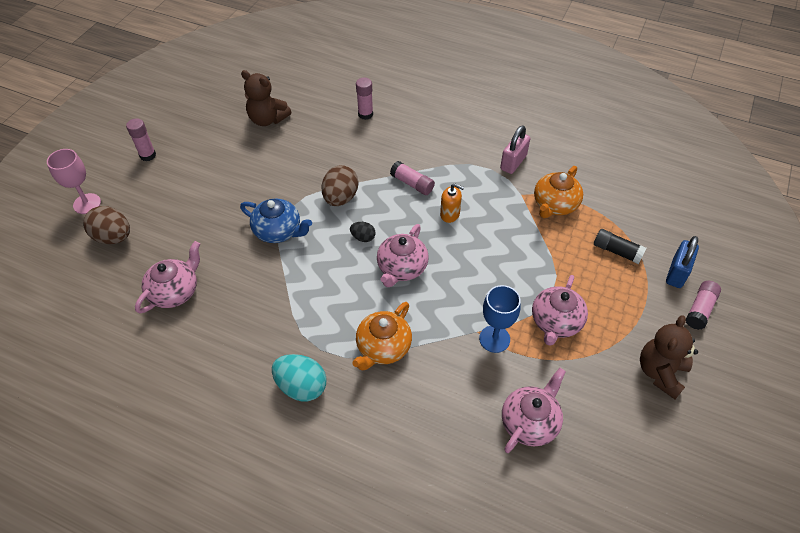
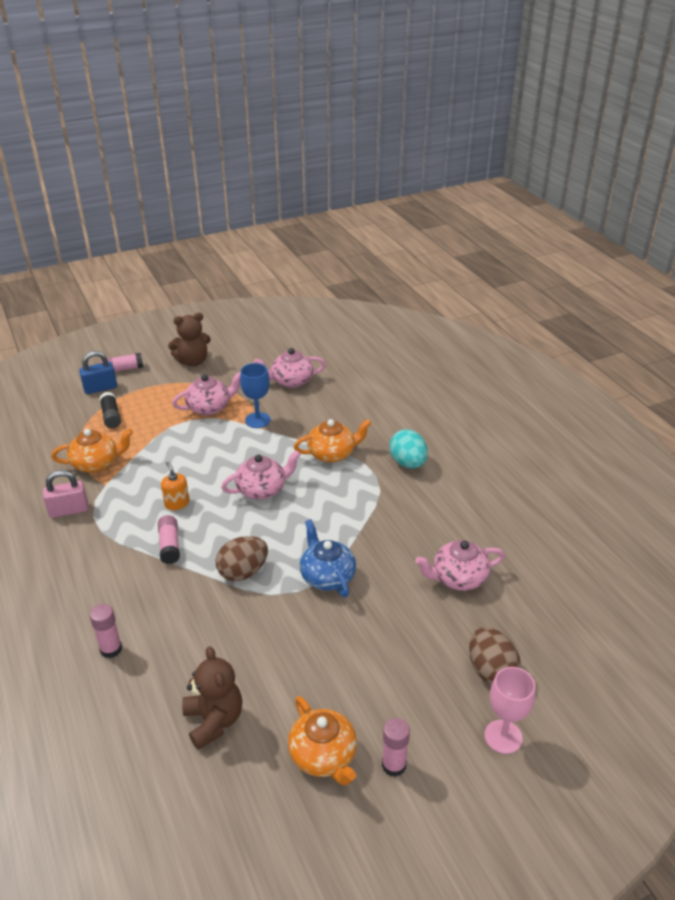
camera: 140 degrees left, 15 degrees down
(191, 138) = (324, 756): none -> orange teapot
(363, 237) = (264, 527): black egg -> none

